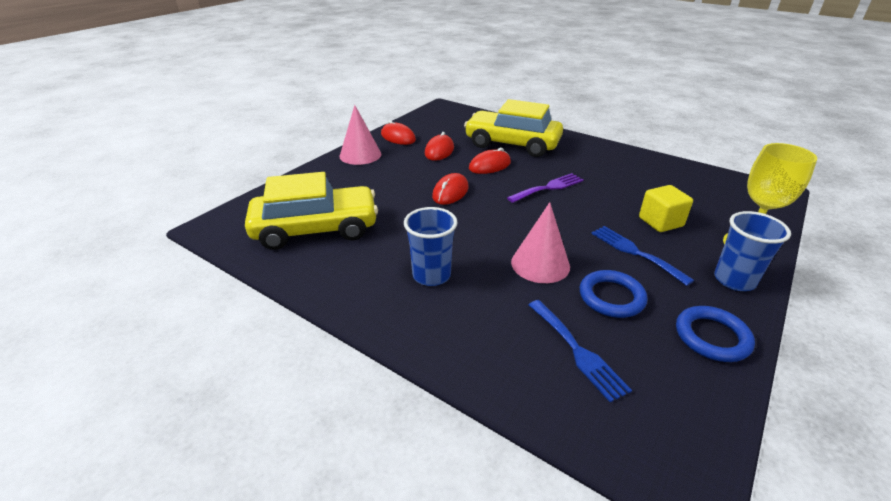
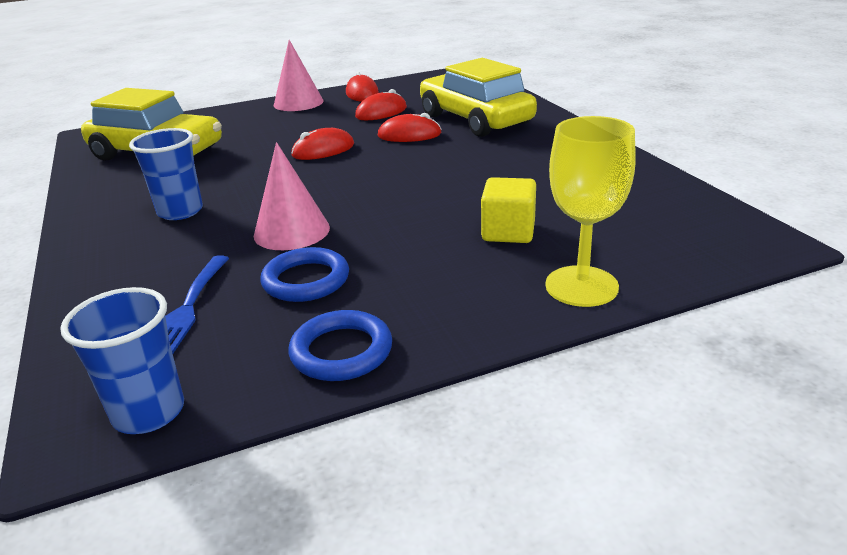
camera: 35 degrees right, 5 degrees down
(548, 187) = (436, 168): purple fork -> none
(635, 252) = (414, 251): blue fork -> none
(734, 280) = (484, 313): blue cup -> blue cup (149, 412)

